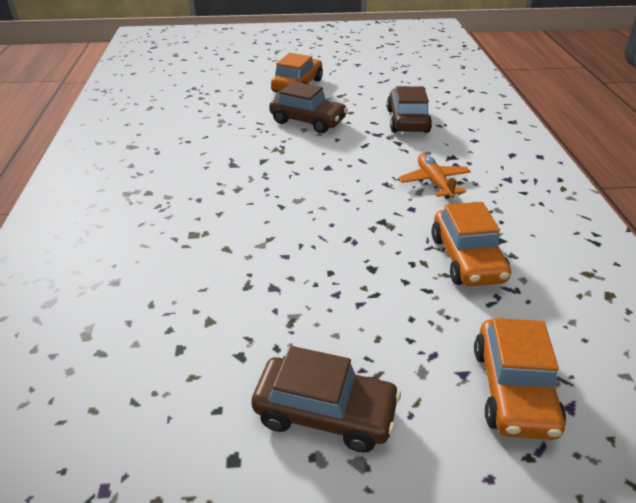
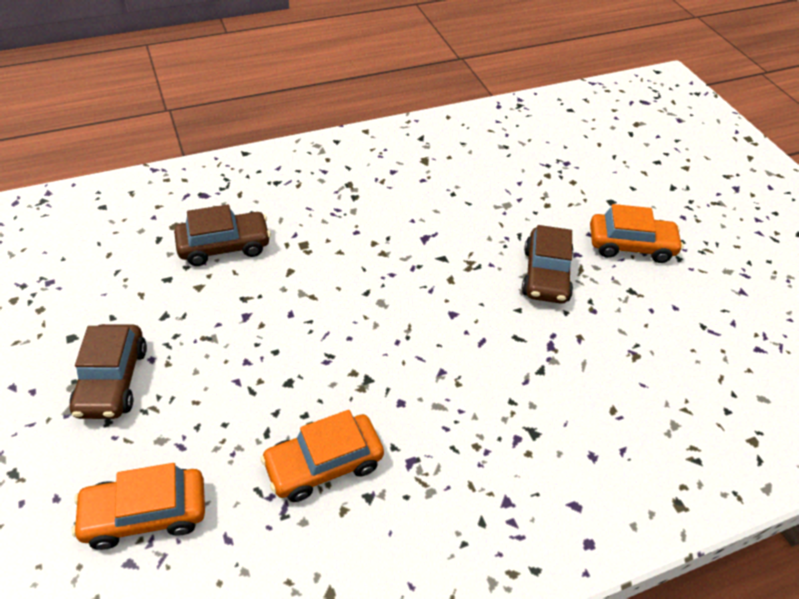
camera: 70 degrees right, 10 degrees up
(407, 121) = (603, 372): brown car -> brown car (224, 246)
(434, 182) = (464, 418): orange plane -> none

